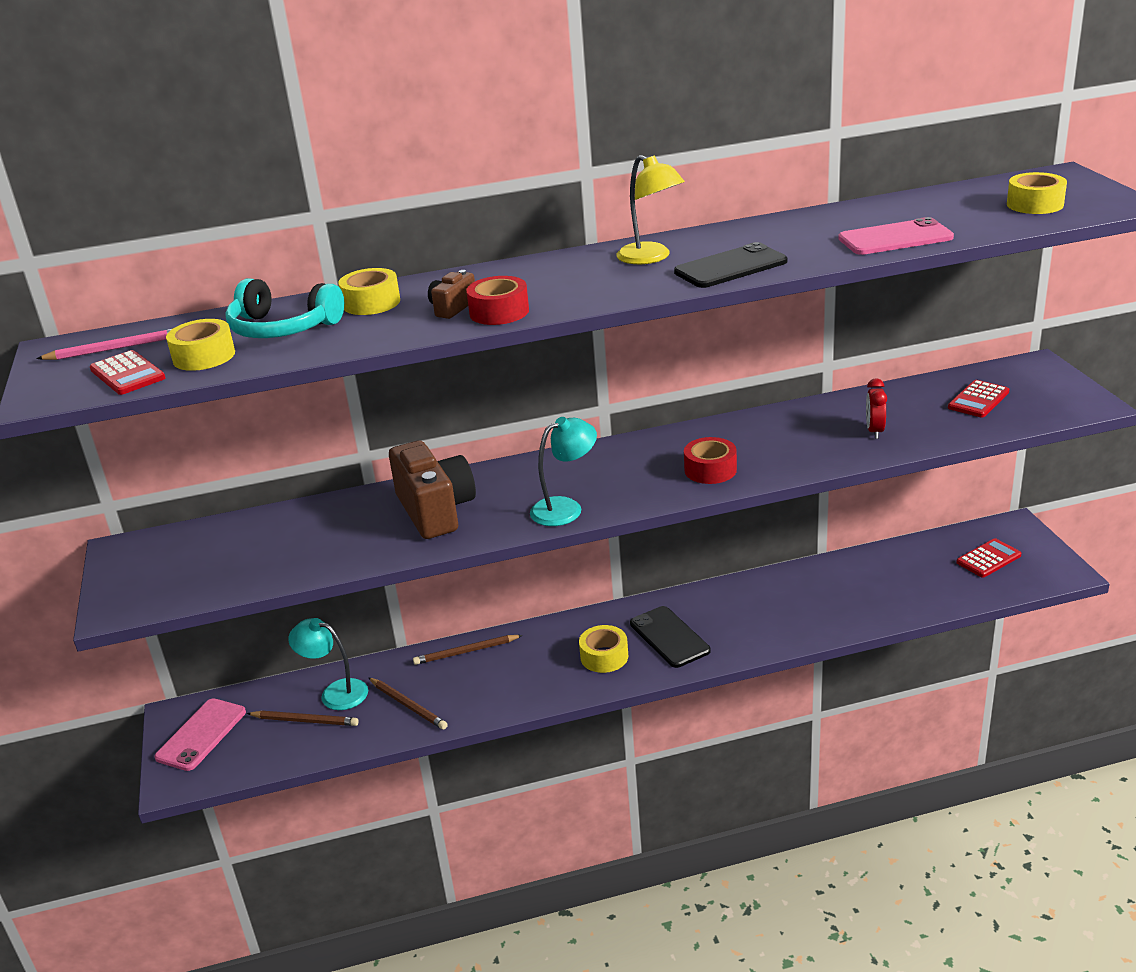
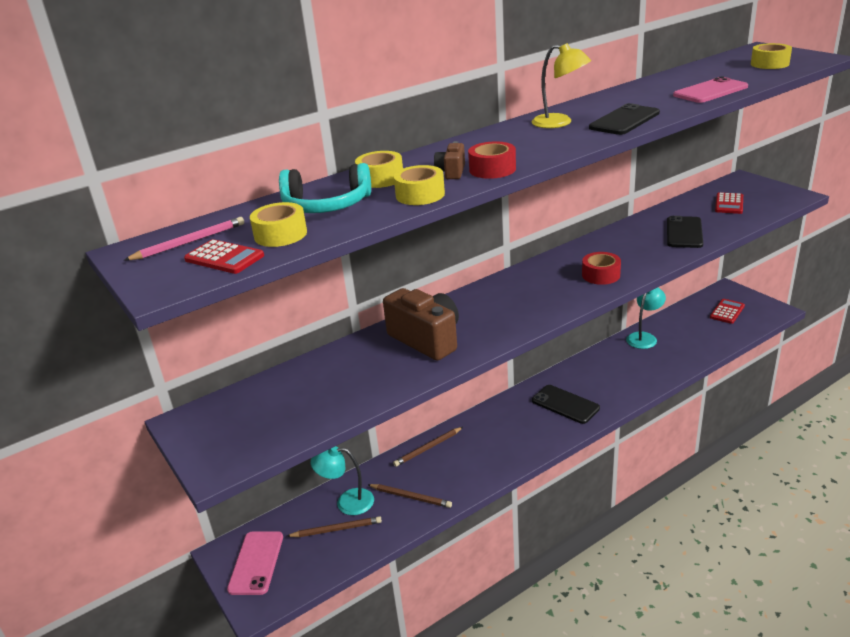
camera: 20 degrees left, 0 degrees up
(565, 508) = (523, 318): turquoise lamp -> turquoise lamp (644, 337)
(604, 656) = (530, 428): yellow tape -> yellow tape (420, 195)
(874, 431) = (684, 232): red clock -> black phone

